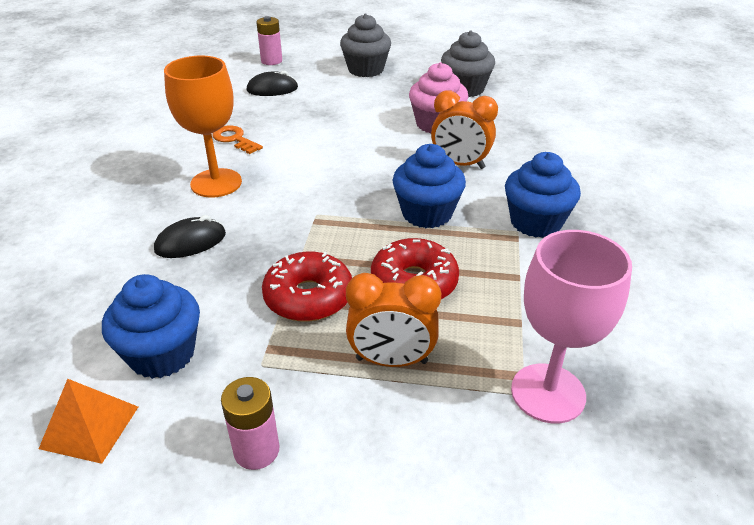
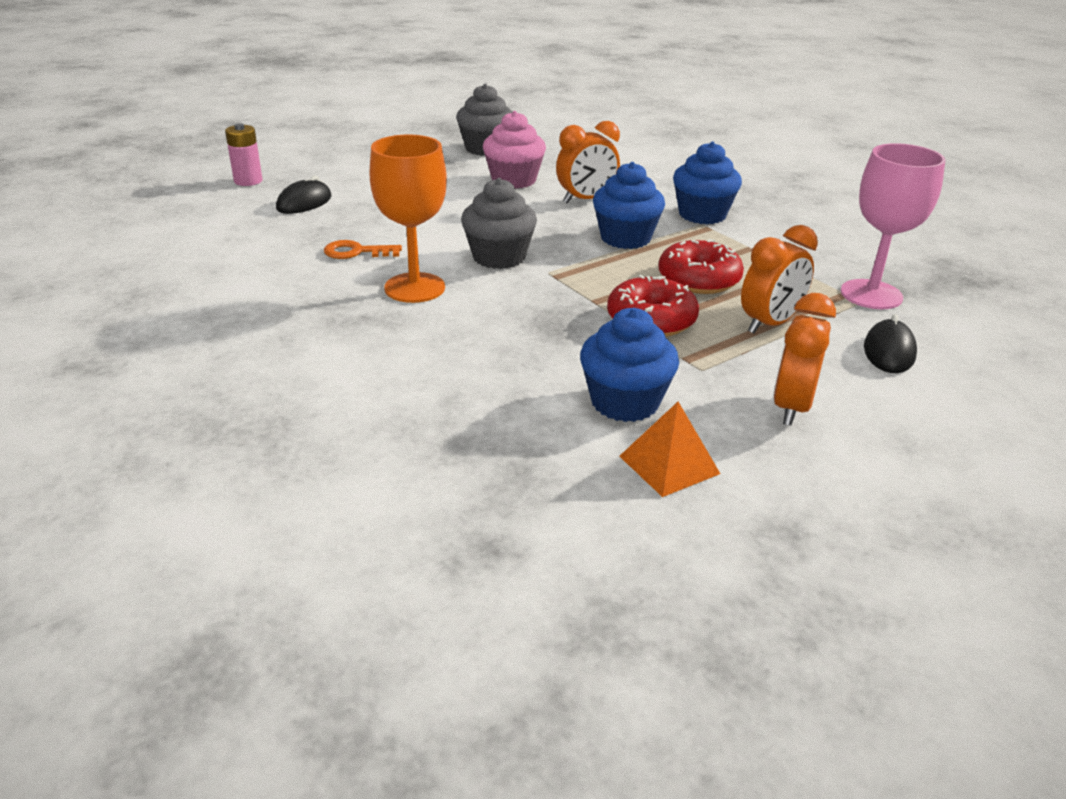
camera: 45 degrees left, 5 degrees down
(190, 242) = (487, 333): black mouse -> black mouse (889, 352)
(256, 450) = (791, 407): pink battery -> orange clock
(366, 70) = (366, 160): grey cupcake -> grey cupcake (499, 257)

